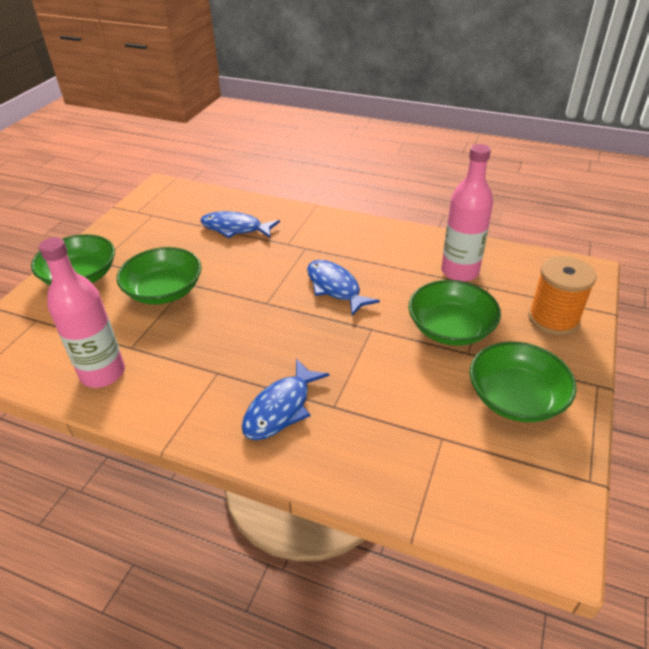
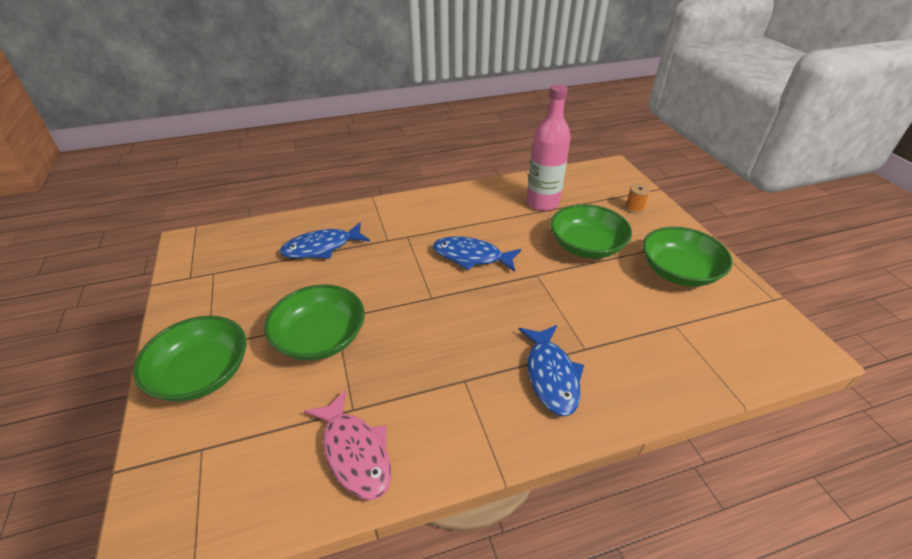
camera: 40 degrees left, 0 degrees up
(103, 373) = (355, 452): pink bottle -> pink fish
(553, 319) = (634, 208): orange spool -> orange spool, size x0.47

